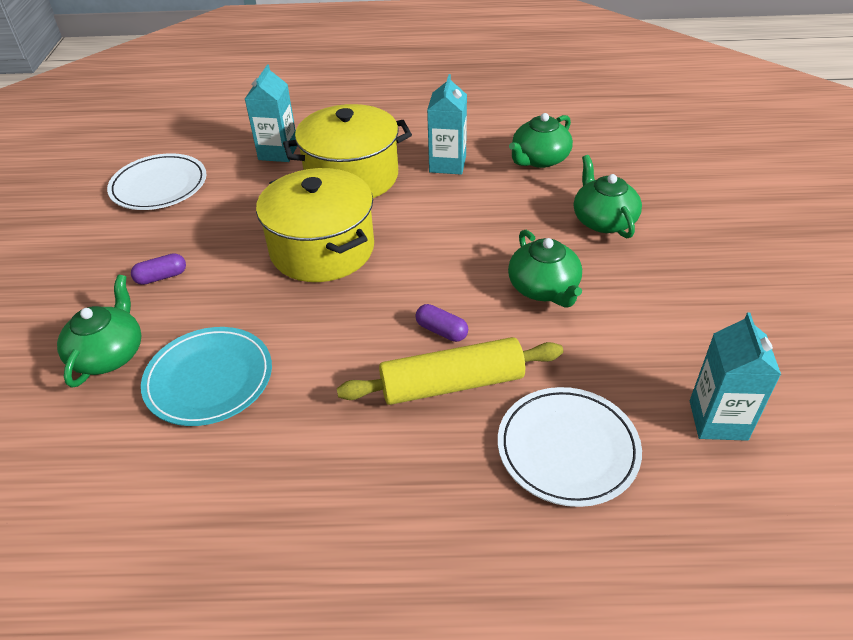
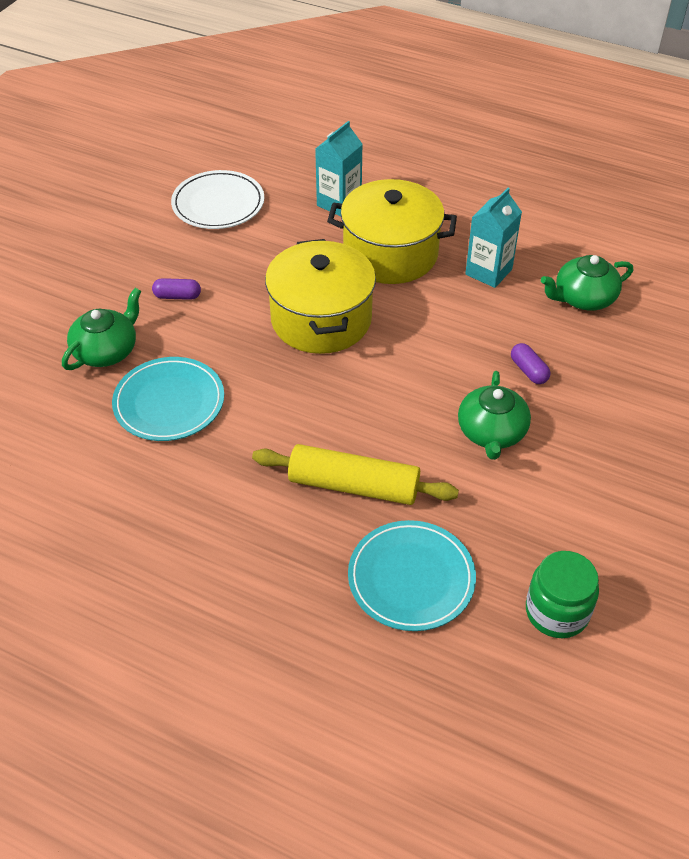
camera: 25 degrees right, 5 degrees up
(441, 331) = (375, 436): purple capsule -> purple capsule (529, 371)
(567, 448) = (411, 578): white plate -> turquoise plate
(603, 220) = (598, 387): green teapot -> none
(718, 420) = (557, 611): turquoise carton -> green jar

